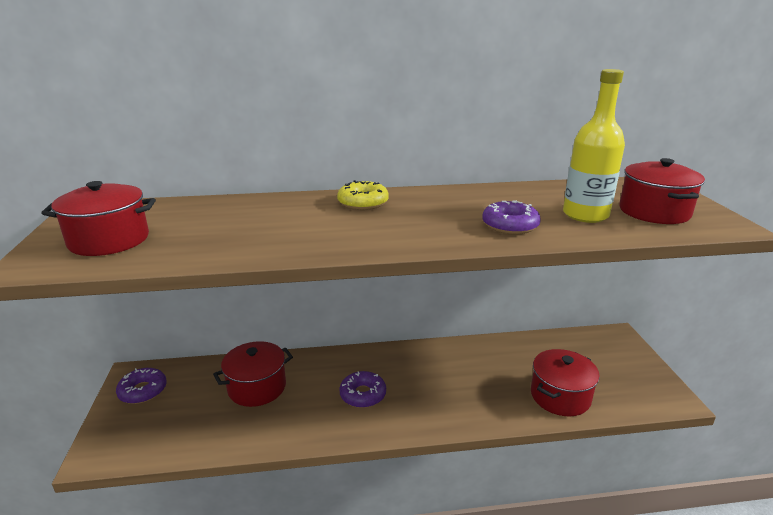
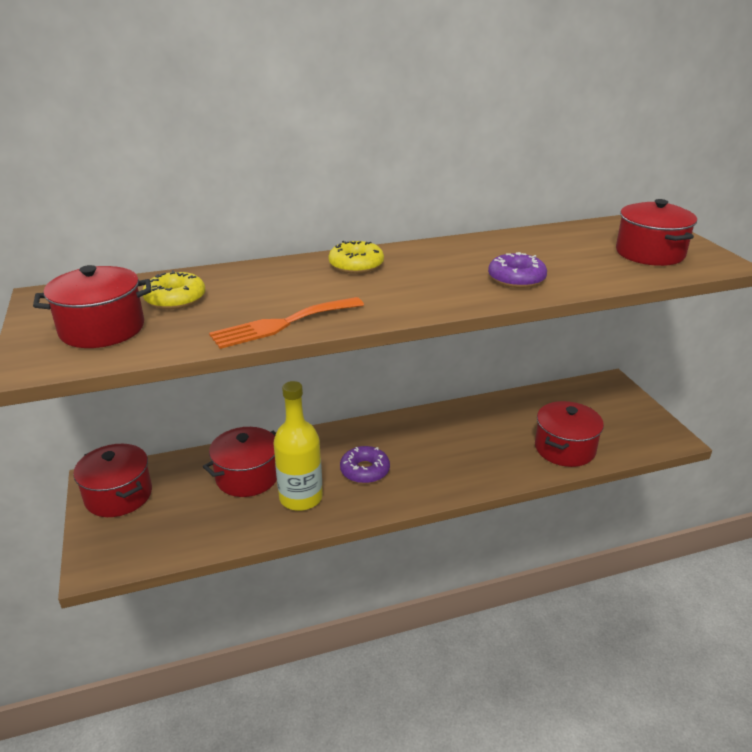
camera: 10 degrees left, 5 degrees up
(143, 391) = (118, 495): purple donut -> red pot
(188, 220) = (175, 299): none -> yellow donut
(267, 249) = (282, 324): none -> orange fork
(585, 215) = (585, 261): yellow bottle -> yellow bottle (301, 498)

